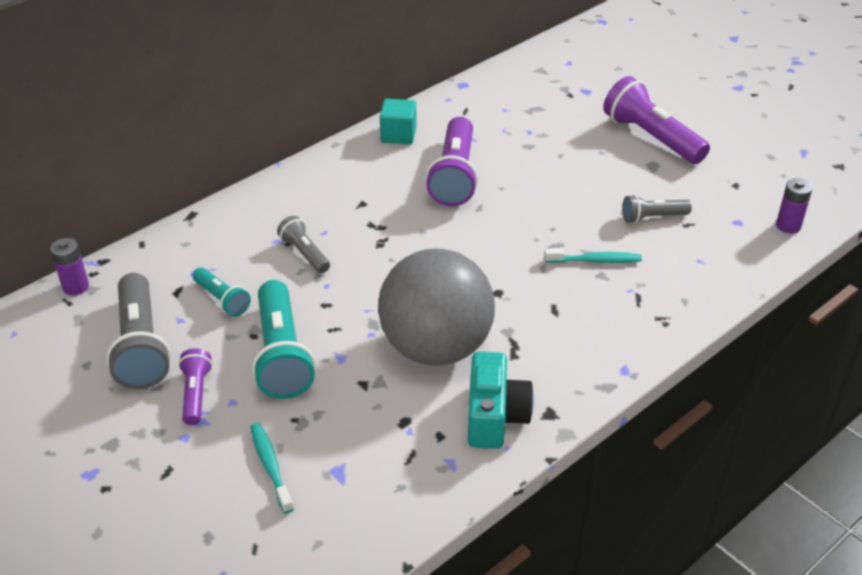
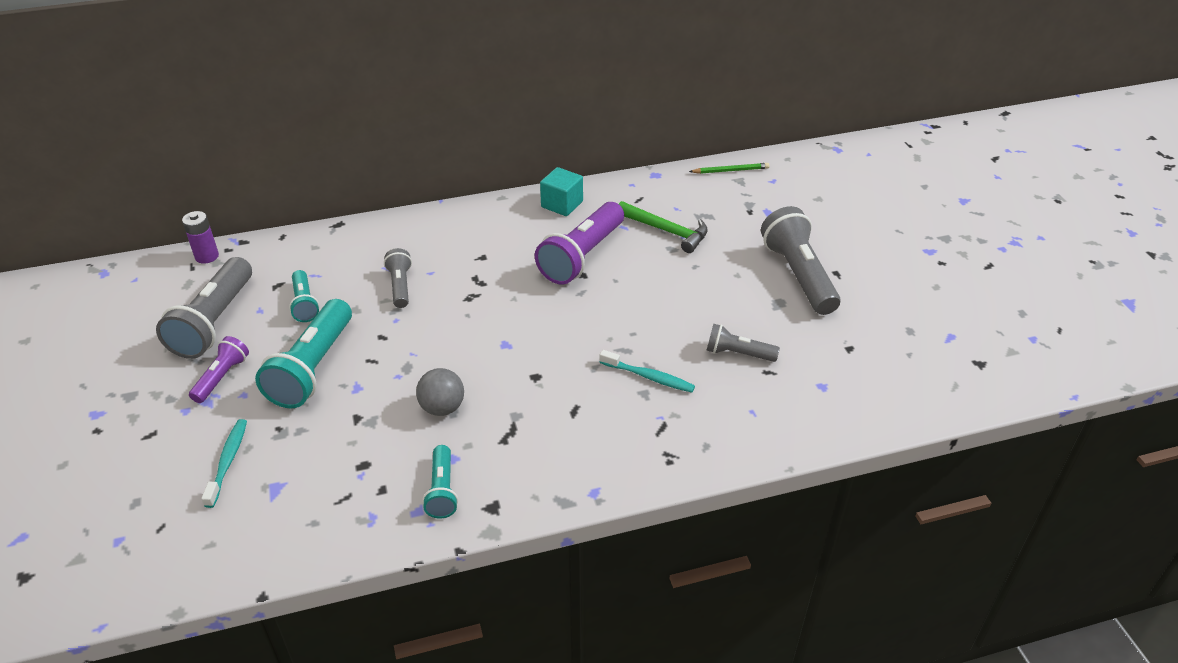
camera: 25 degrees right, 0 degrees up
(436, 347) = (442, 408): grey ball -> grey ball, size x0.42
(495, 416) = (442, 490): turquoise camera -> turquoise flashlight
(512, 132) = (666, 231): none -> green hammer
(526, 63) = (730, 170): none -> green pencil
(651, 137) = (798, 275): purple flashlight -> grey flashlight
(788, 226) = (873, 407): purple battery -> none

